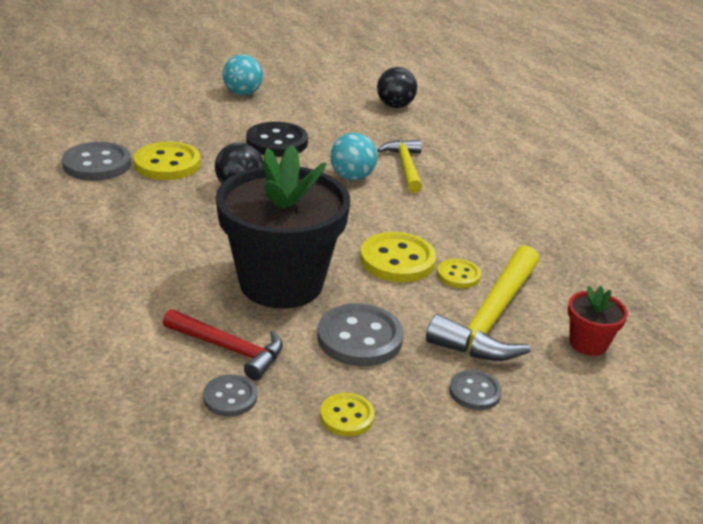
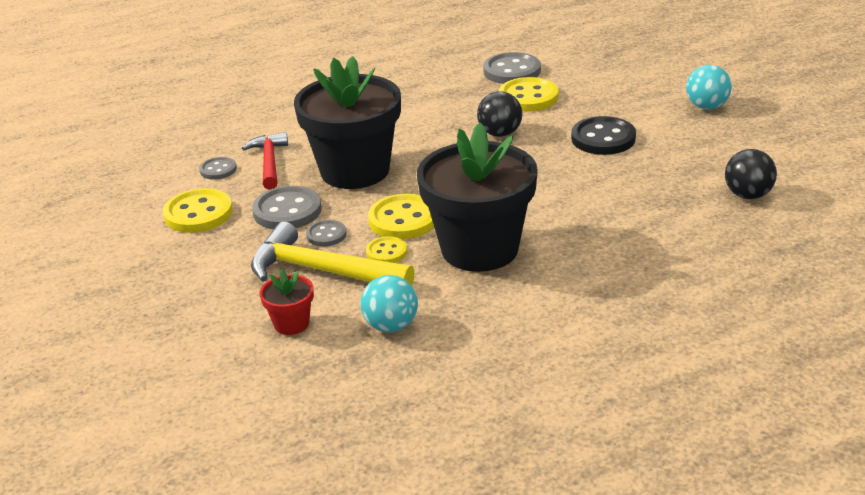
camera: 90 degrees right, 0 degrees up
(229, 349) = (269, 162): red hammer -> red hammer turned 150 degrees clockwise
(347, 416) = (198, 213): yellow button -> yellow button, size x1.76
(352, 177) = (550, 184): turquoise ball -> turquoise ball (391, 326)
(405, 167) = (590, 212): yellow hammer -> none
(459, 224) = (480, 249): none -> black flower pot
(474, 392) = (224, 265): grey button -> grey button (326, 235)

